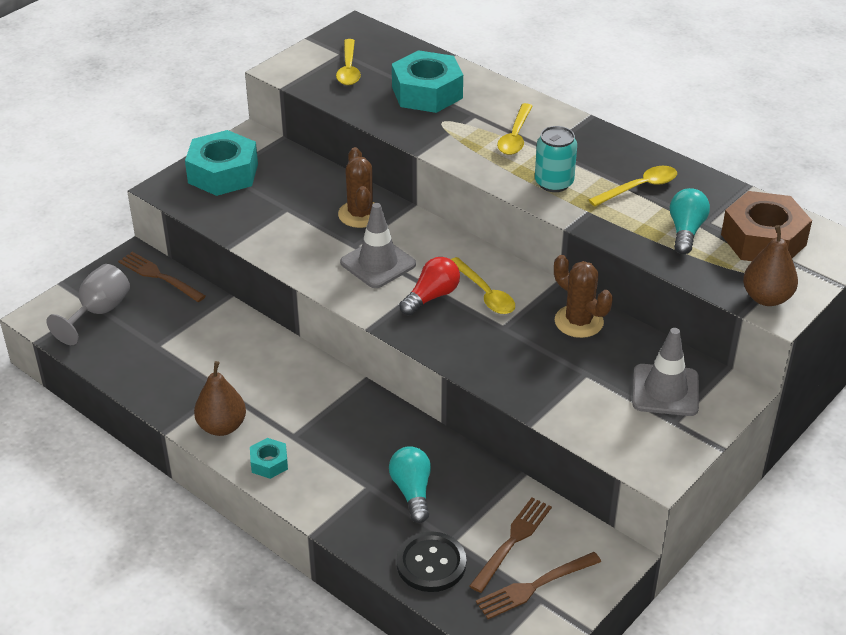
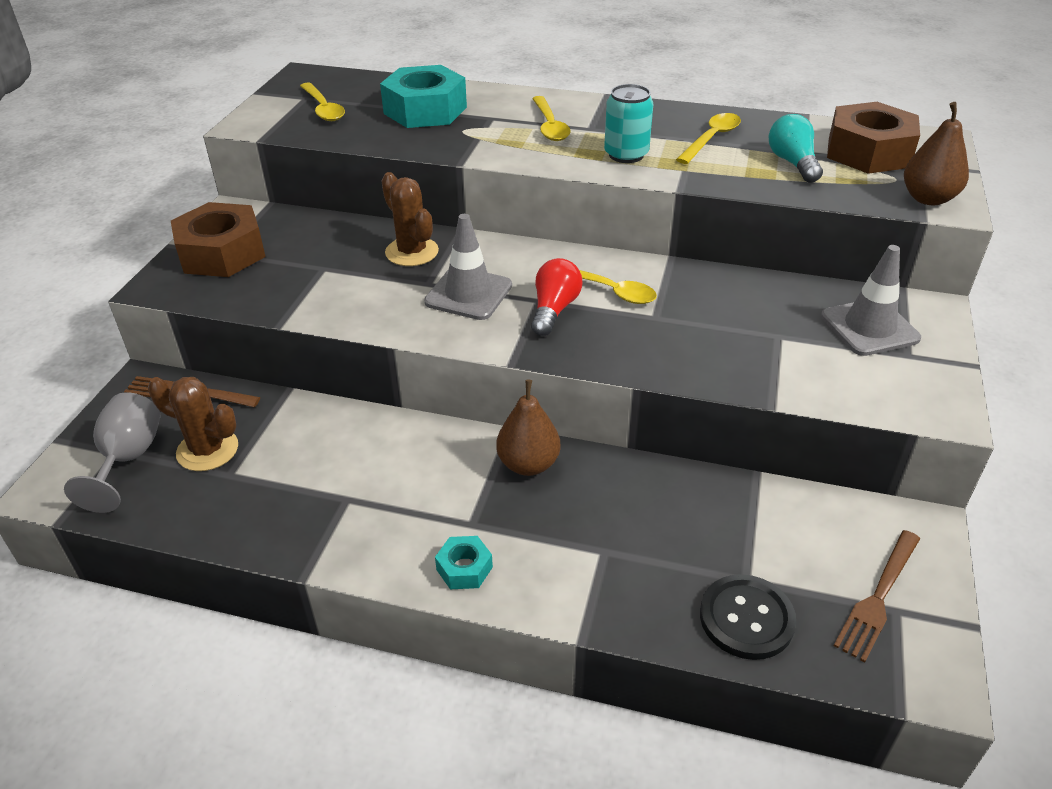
camera: 25 degrees left, 0 degrees up
(222, 426) = (375, 544): brown pear -> brown pear (528, 464)
(223, 173) = (222, 253): turquoise nut -> brown nut
(412, 491) = (657, 538): turquoise light bulb -> none
(512, 541) = (810, 553): brown fork -> none
(579, 322) = (725, 289): brown cactus -> brown cactus (207, 450)

